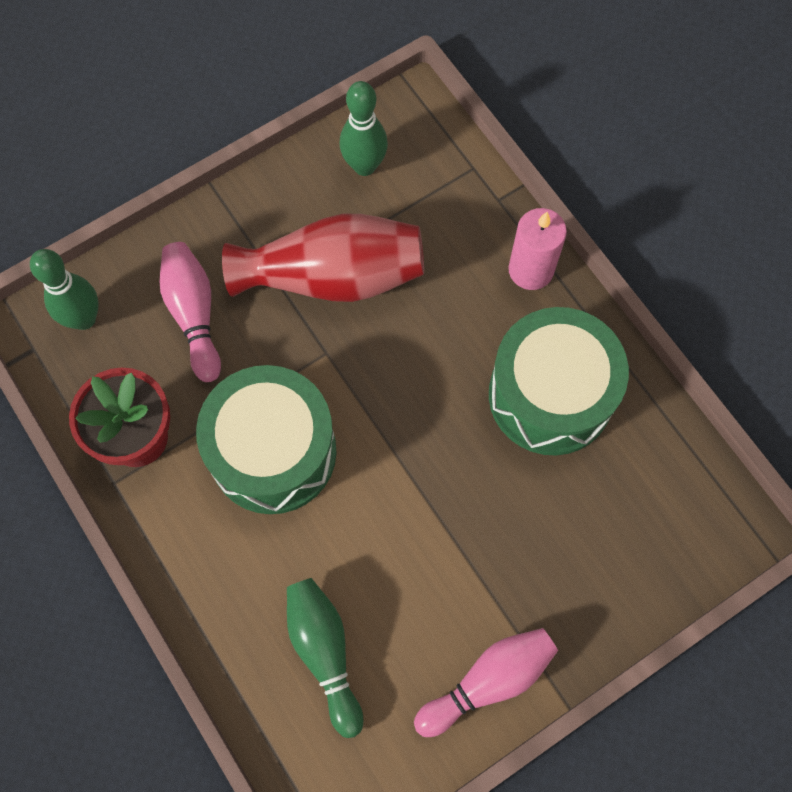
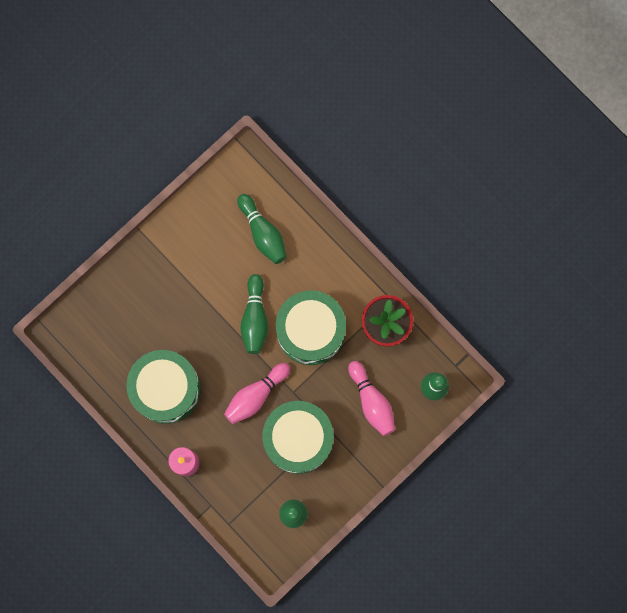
camera: 170 degrees right, 10 degrees up
(333, 276) = (298, 439): red vase -> green drum
(370, 491) = (255, 318): none -> green bowling pin
(488, 681) = (179, 233): pink bowling pin -> pink bowling pin (256, 395)

